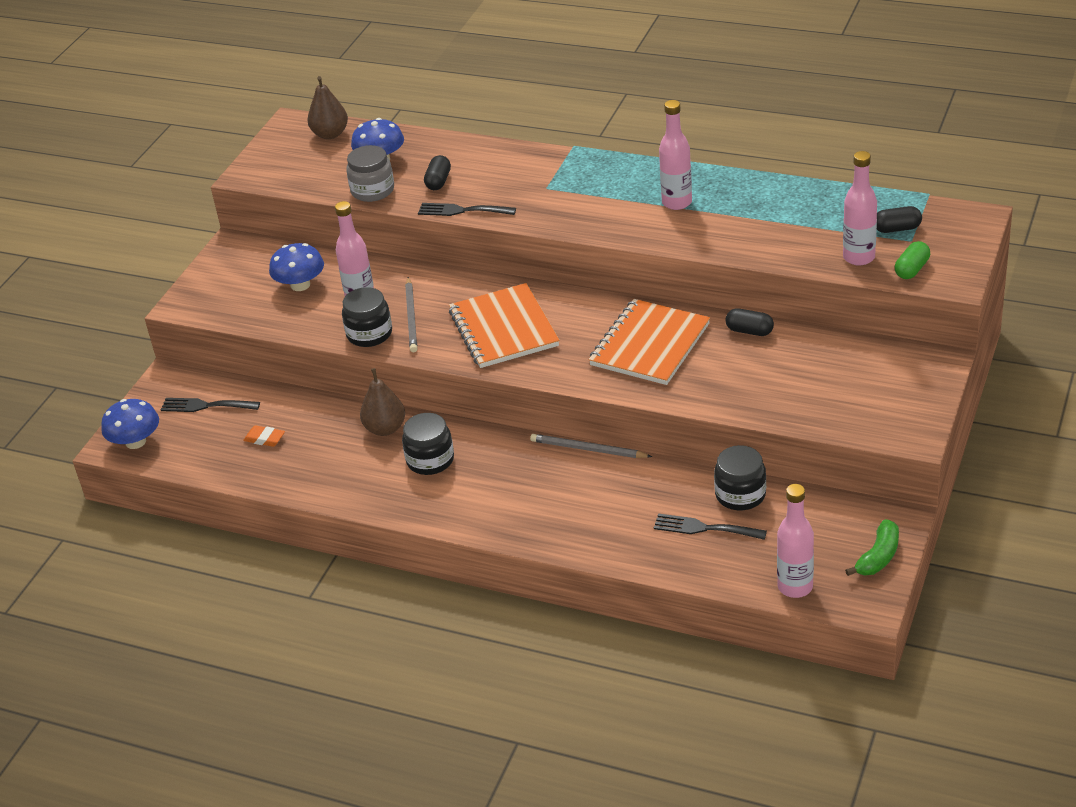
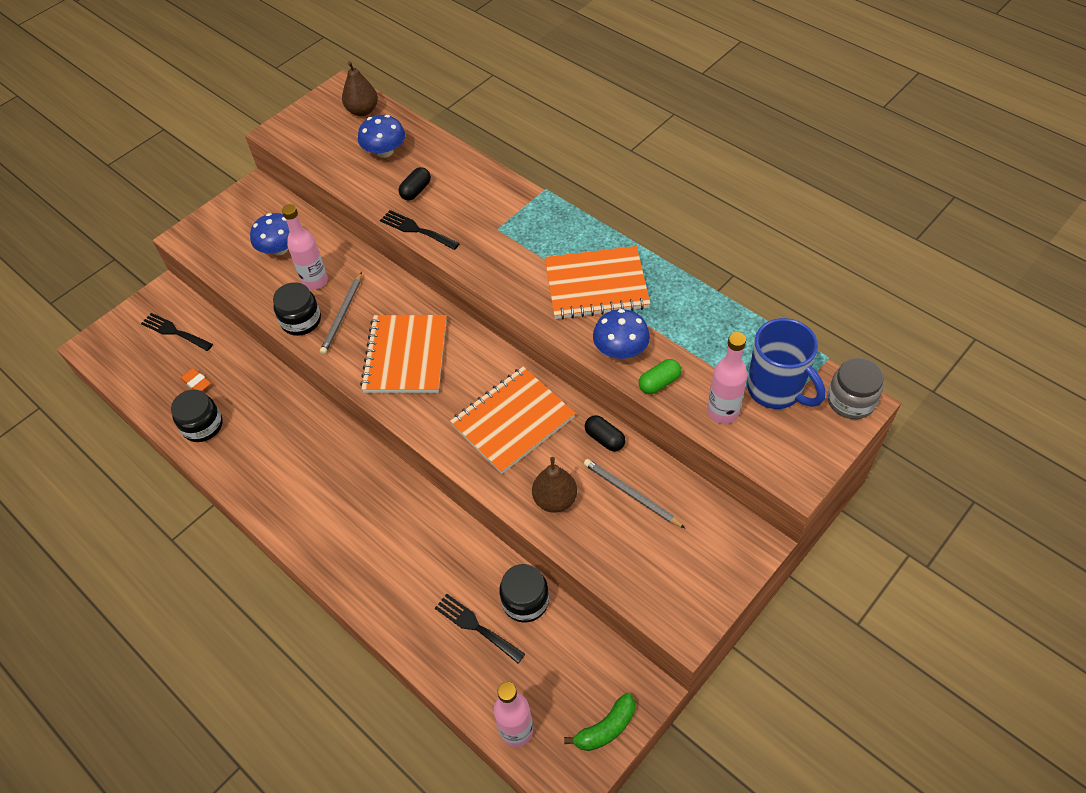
camera: 20 degrees right, 15 degrees up
(135, 442) = (107, 348): blue mushroom -> blue mushroom (620, 349)
(372, 190) = (360, 182): grey jar -> grey jar (851, 401)
(385, 429) = (288, 408): brown pear -> brown pear (555, 500)
(430, 460) = (303, 456): black jar -> black jar (203, 426)
(588, 449) = (429, 496): grey pencil -> grey pencil (631, 494)
(677, 202) = (596, 285): pink bottle -> orange notebook
(897, 229) = (776, 390): black capsule -> blue mug
(911, 269) = (764, 446): green capsule -> green capsule (659, 383)

